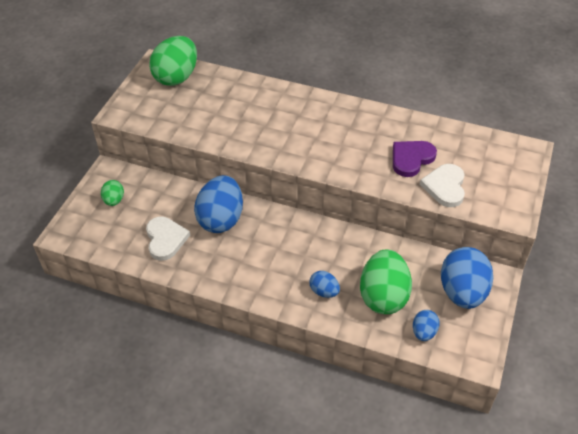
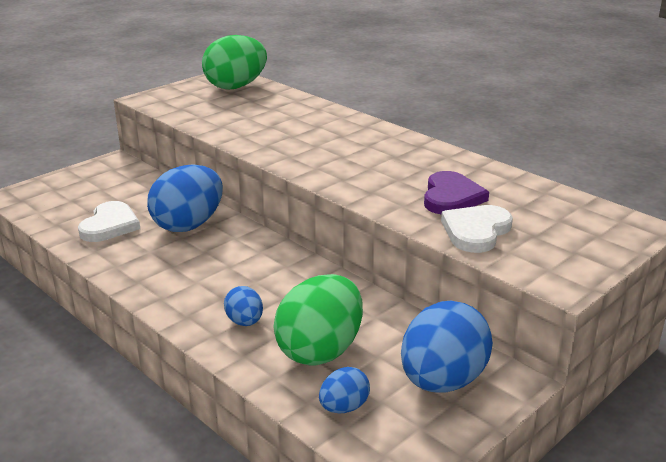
camera: 25 degrees right, 20 degrees down
(114, 200) = (93, 183): green egg -> none
(411, 159) = (451, 197): purple heart -> purple heart turned 120 degrees clockwise

